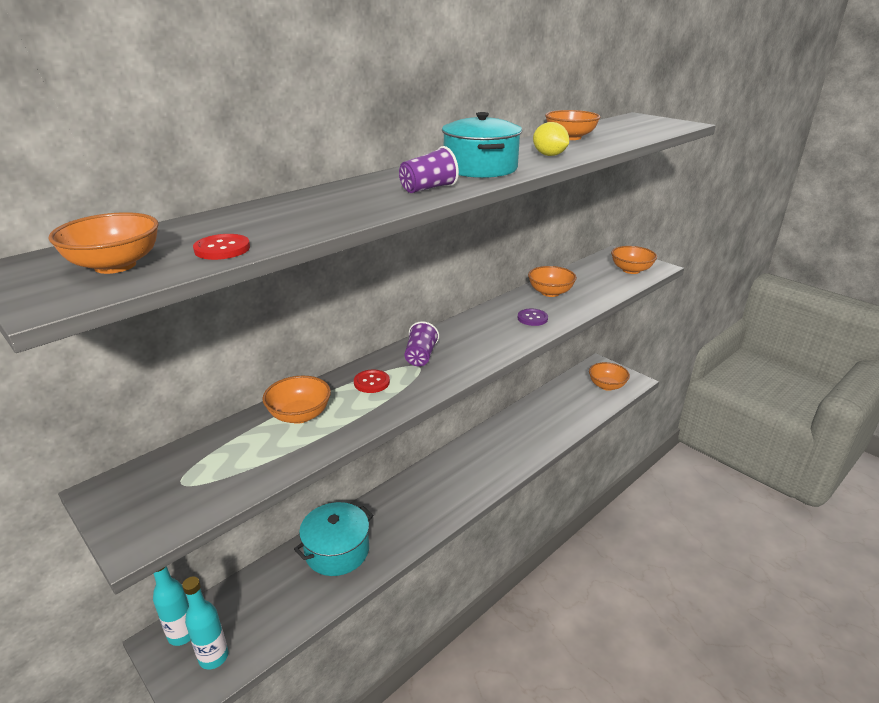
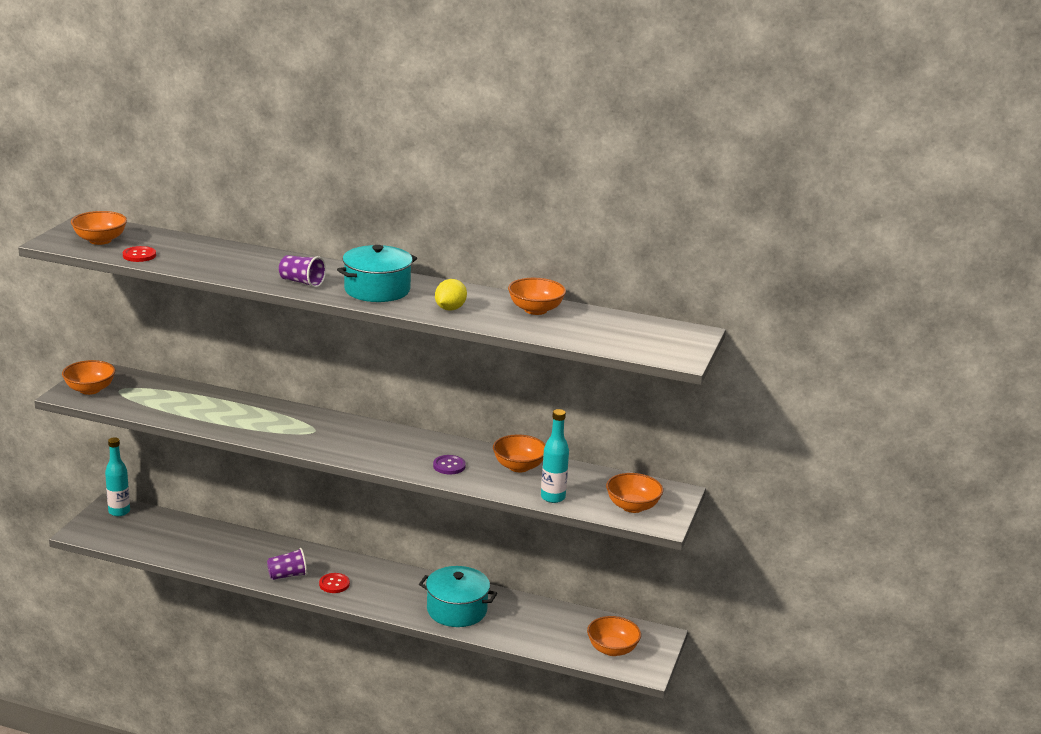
camera: 60 degrees right, 5 degrees down
(213, 657) = (108, 530): turquoise bottle -> turquoise bottle (553, 497)
(299, 415) = (213, 404): orange bowl -> orange bowl (90, 389)
(337, 551) = (230, 547): turquoise pot -> turquoise pot (457, 610)
(371, 382) = (275, 418): red button -> red button (334, 584)
(420, 356) = (331, 428): purple cup -> purple cup (287, 575)

